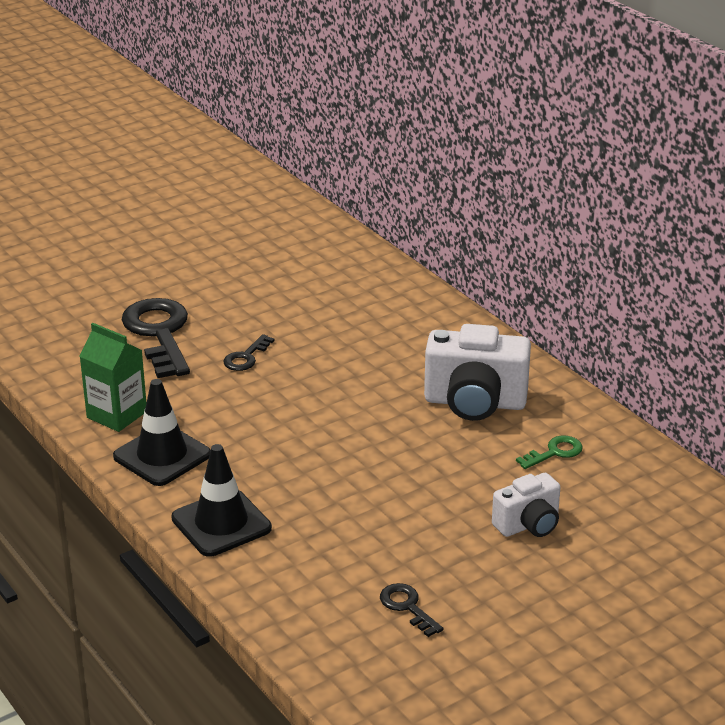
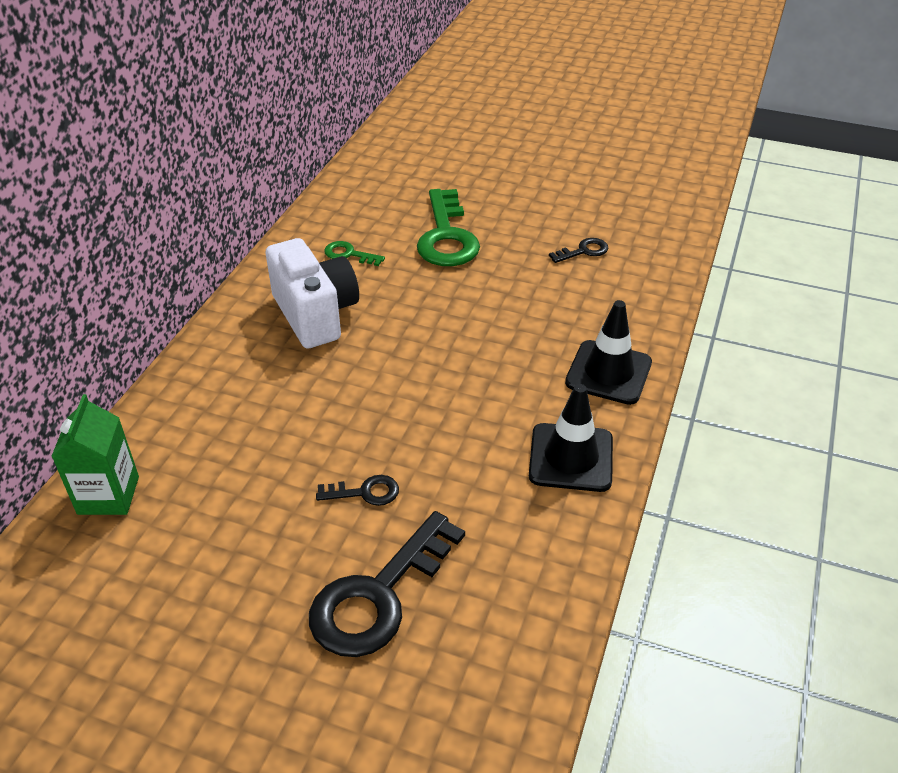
camera: 125 degrees left, 10 degrees up
(117, 414) = (549, 531): green carton -> green carton (108, 495)
(407, 607) = (583, 251): black key -> black key turned 135 degrees counterclockwise
(528, 525) = (446, 236): white camera -> green key

